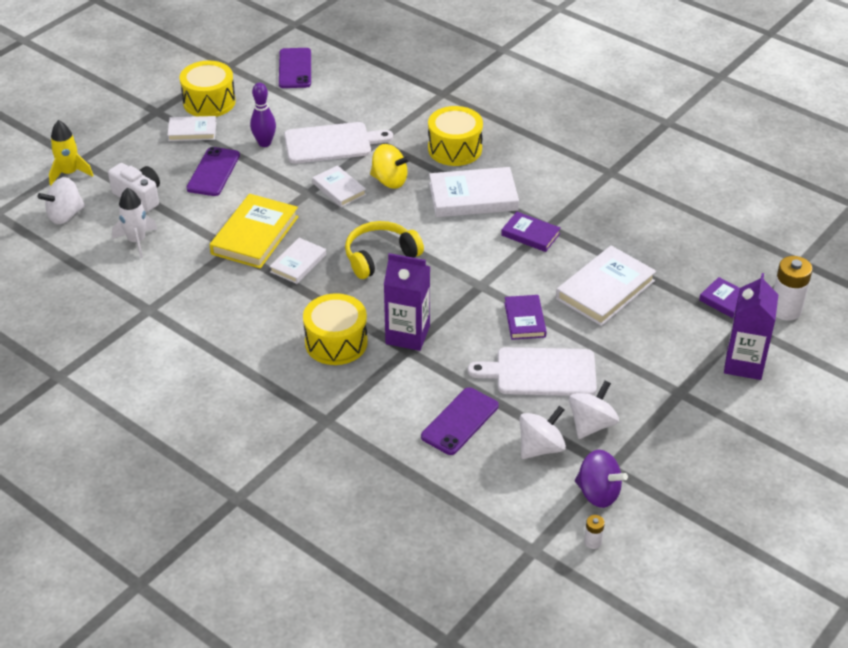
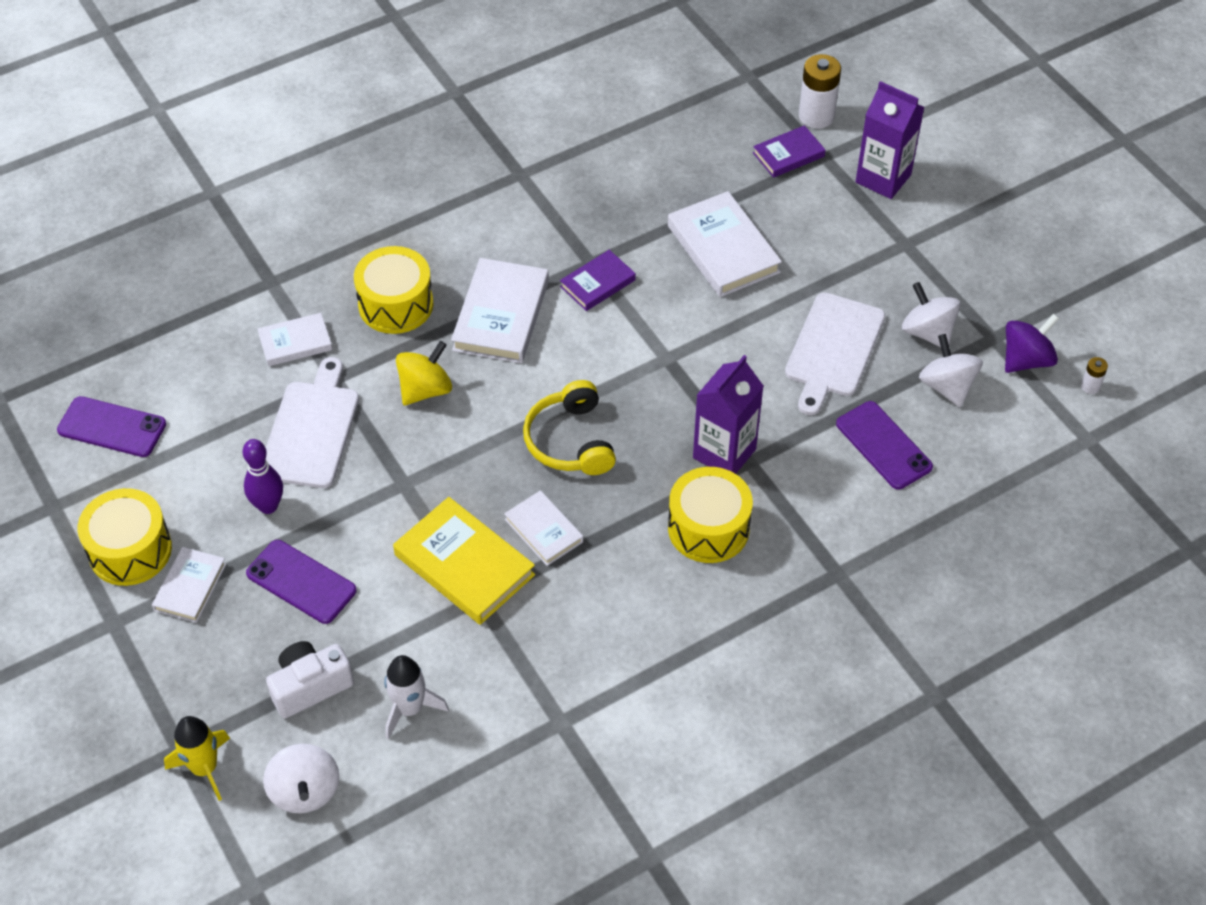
camera: 70 degrees left, 10 degrees up
(339, 189) = (414, 448): white book -> white book (295, 342)
(525, 320) = (743, 336): purple book -> none

